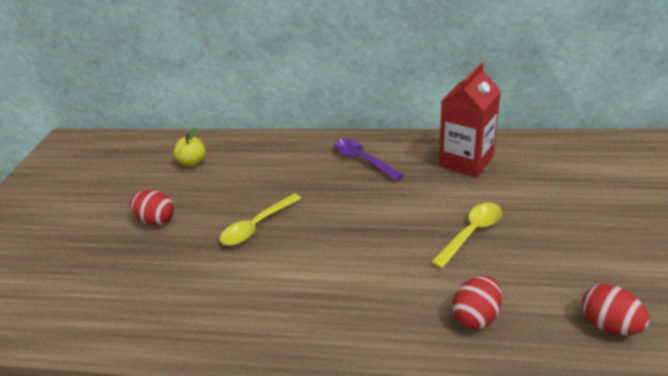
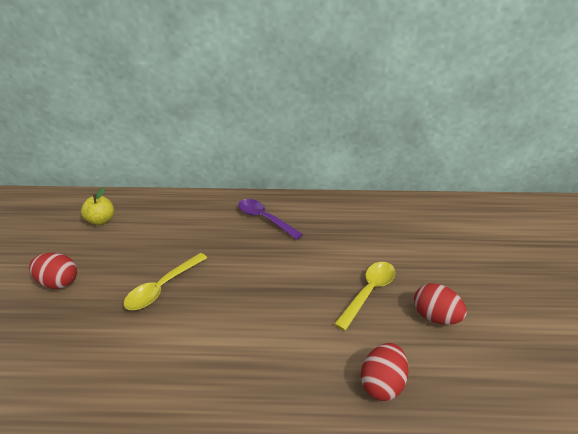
camera: 10 degrees left, 0 degrees up
(466, 161) = (357, 220): red carton -> none
(608, 325) = (506, 387): red egg -> red egg (434, 316)

